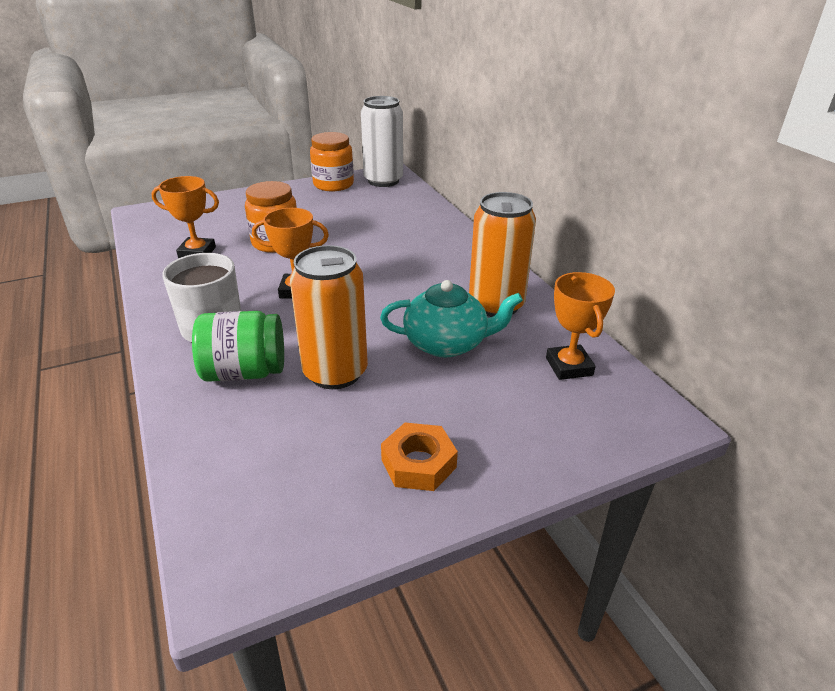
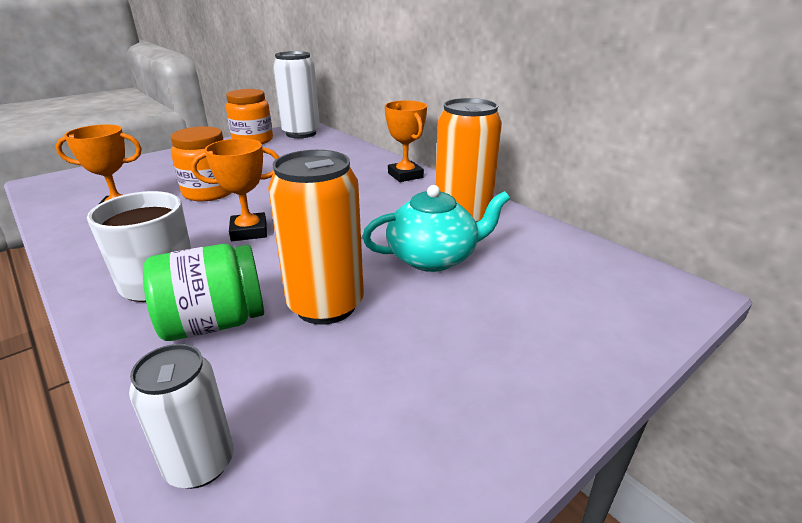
camera: 15 degrees left, 5 degrees down
(207, 474) = (200, 464): none -> white can
(418, 463) = (471, 388): orange nut -> none
(569, 366) = (564, 260): orange trophy -> orange trophy (405, 175)

